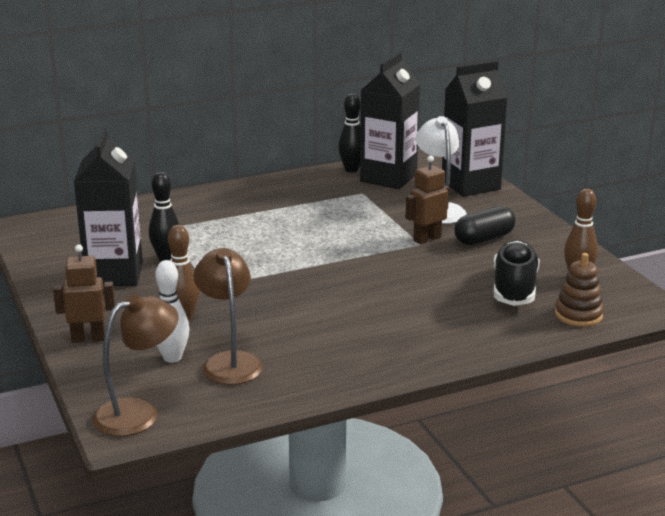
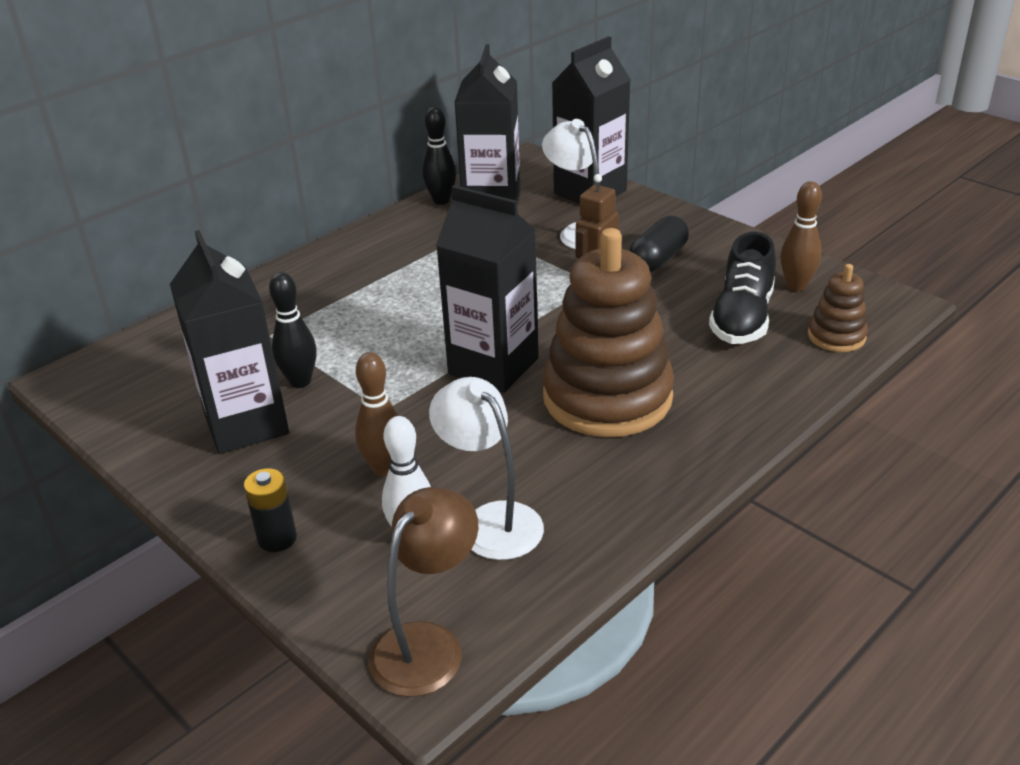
camera: 20 degrees left, 10 degrees up
(88, 338) = (277, 538): brown robot -> black battery
(229, 362) = (491, 520): brown lamp -> white lamp
(303, 278) = (493, 366): none -> black carton
(368, 313) = (607, 397): none -> brown stacking toy
(514, 288) = (742, 318): black shoe -> black shoe turned 150 degrees counterclockwise

